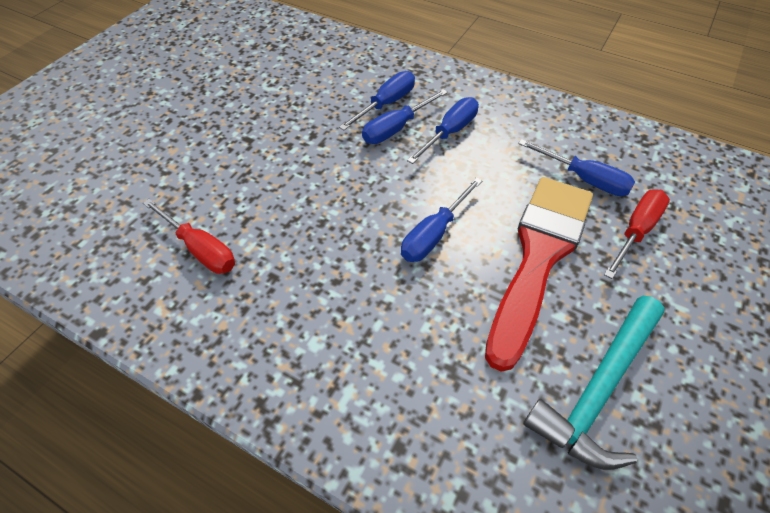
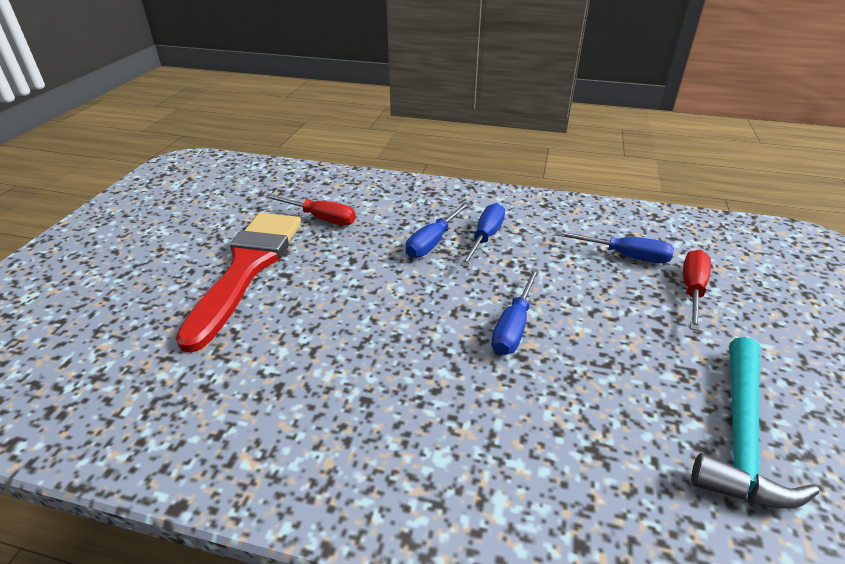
camera: 15 degrees left, 15 degrees down
(200, 249) = (273, 389): red screwdriver -> red screwdriver (321, 218)
(386, 104) = (414, 223): blue screwdriver -> none
(539, 257) = (621, 328): red brush -> red brush (247, 268)

